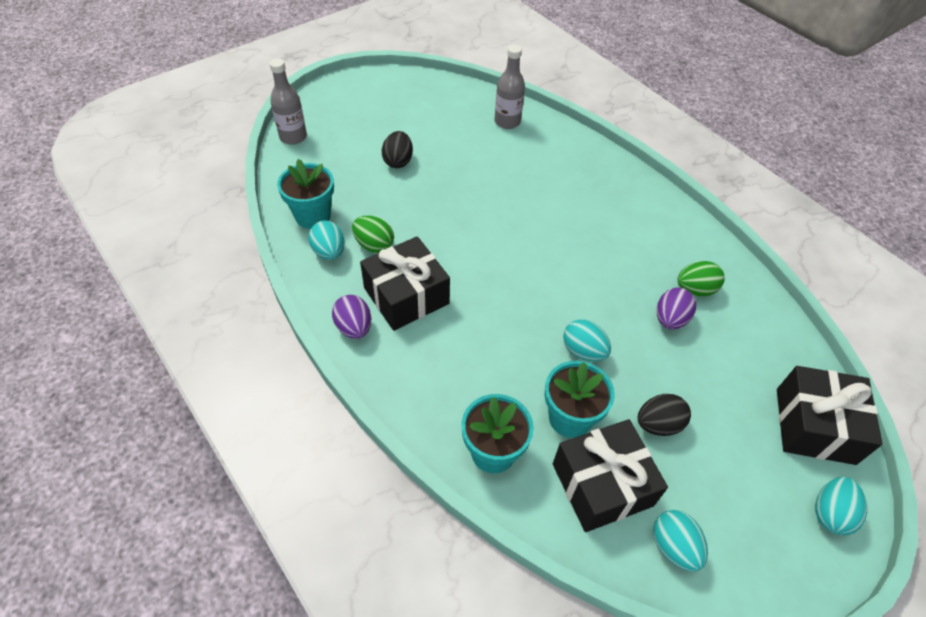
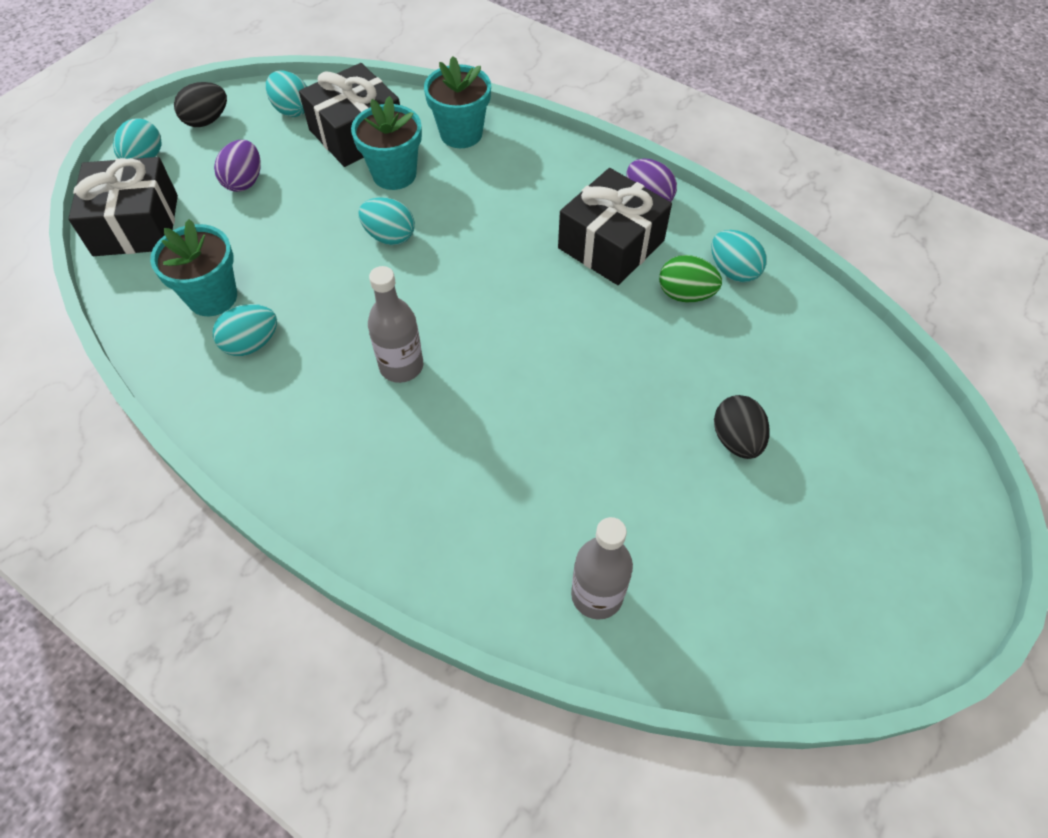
camera: 165 degrees right, 5 degrees up
(293, 137) = (928, 439): grey bottle -> grey bottle (401, 366)
(313, 216) = (789, 312): turquoise flower pot -> turquoise flower pot (212, 297)
(658, 424) = (304, 189): black egg -> black egg (207, 120)
(670, 319) = (287, 296): purple egg -> purple egg (244, 181)
(695, 290) = (251, 344): green egg -> turquoise egg

